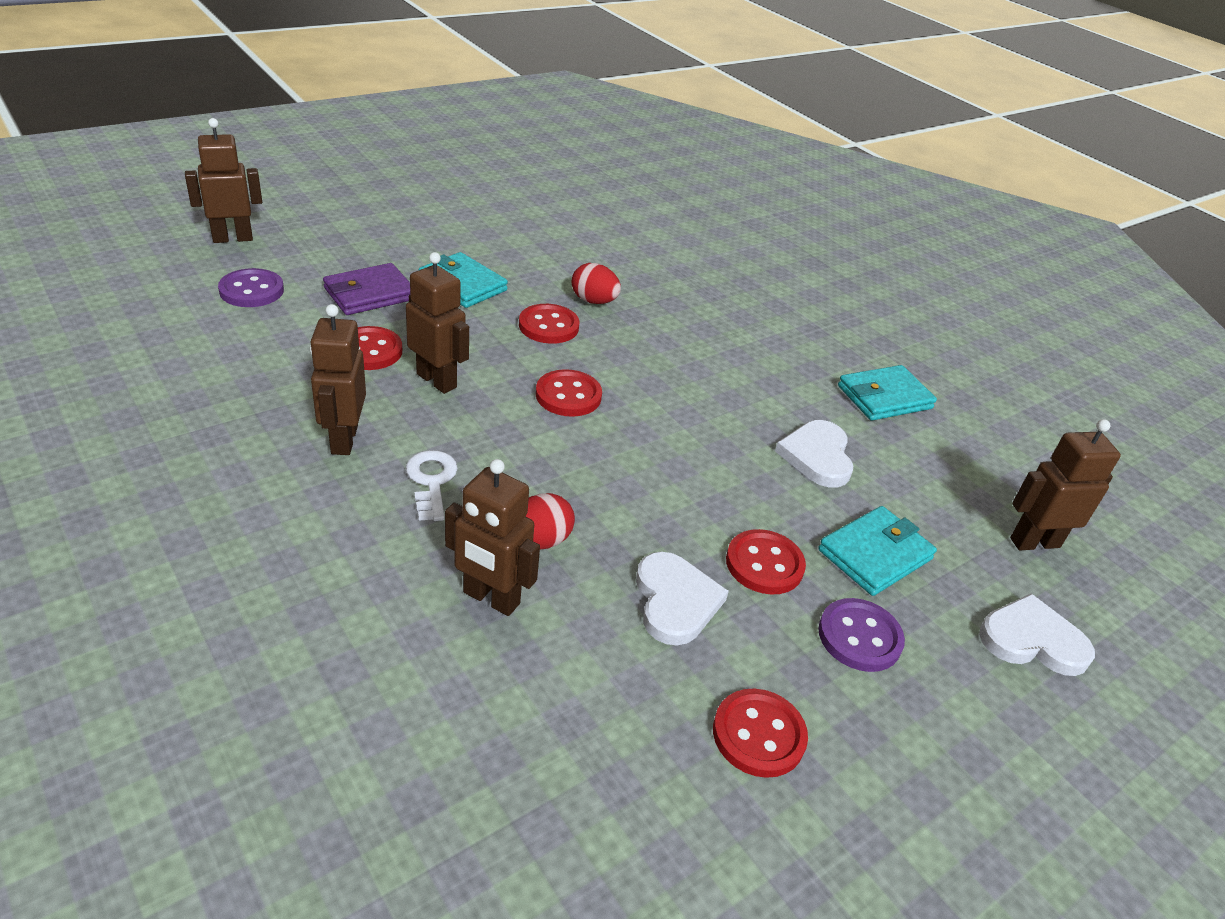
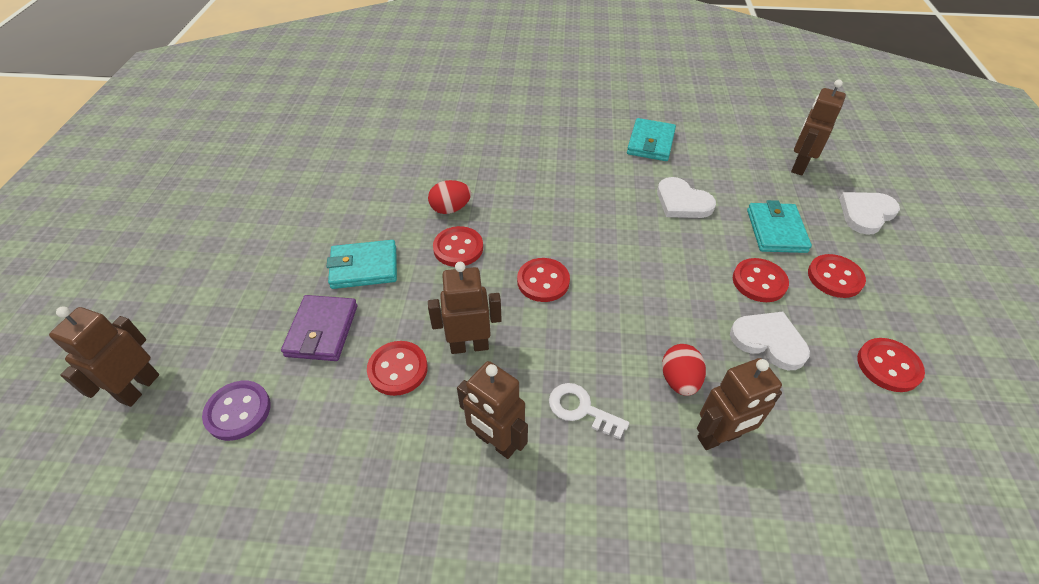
camera: 45 degrees left, 10 degrees up
(859, 637) = (835, 277): purple button -> red button

